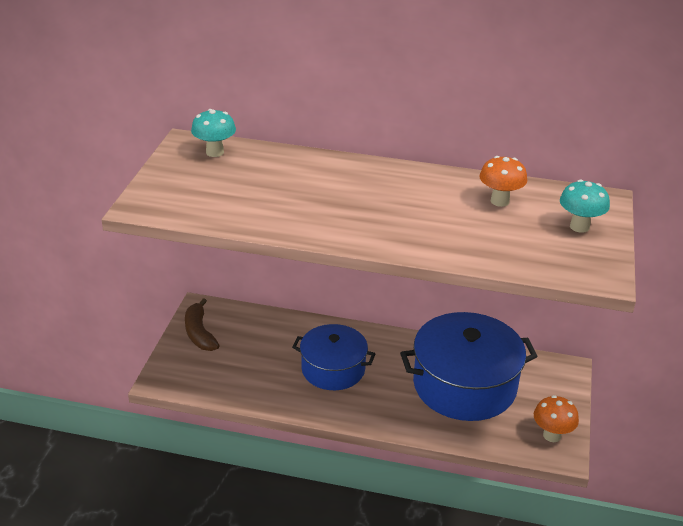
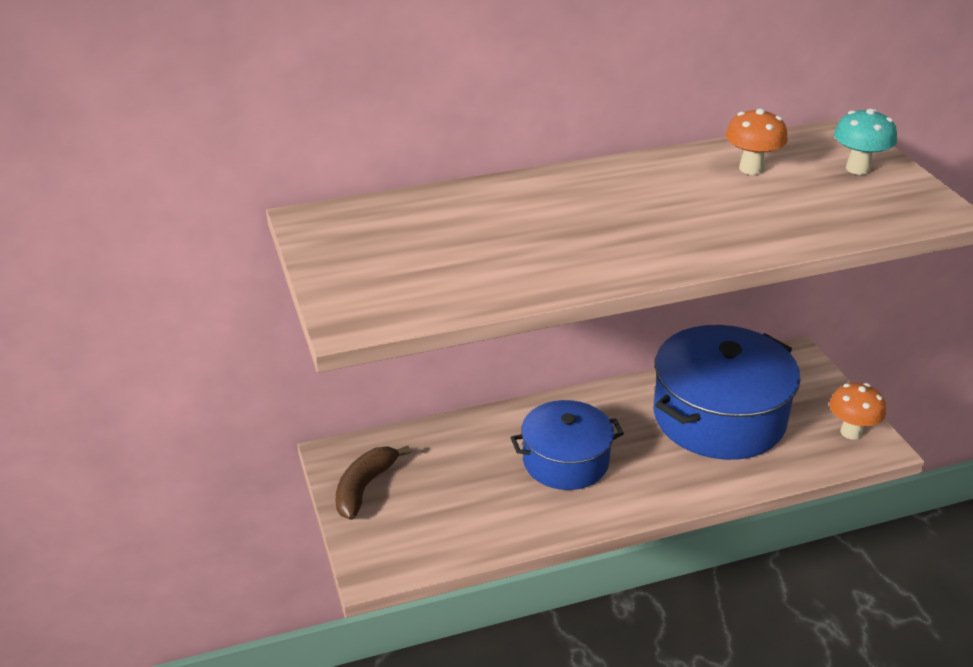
camera: 30 degrees left, 0 degrees up
(199, 333) = (364, 487): brown banana -> brown banana turned 75 degrees clockwise
(215, 152) = (363, 220): turquoise mushroom -> none

